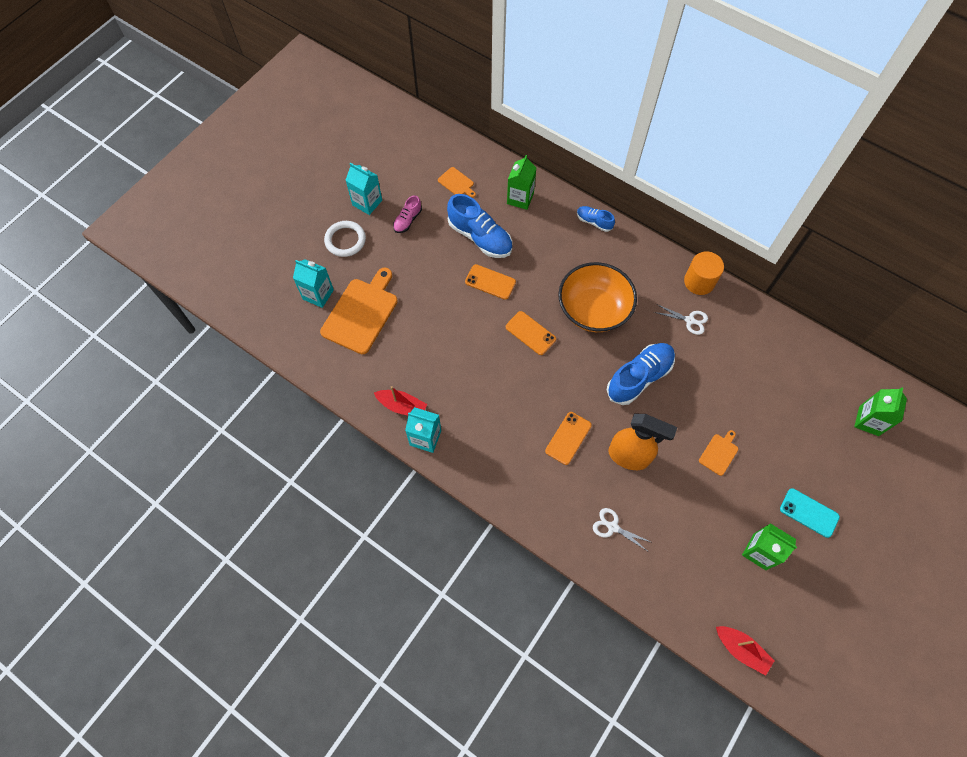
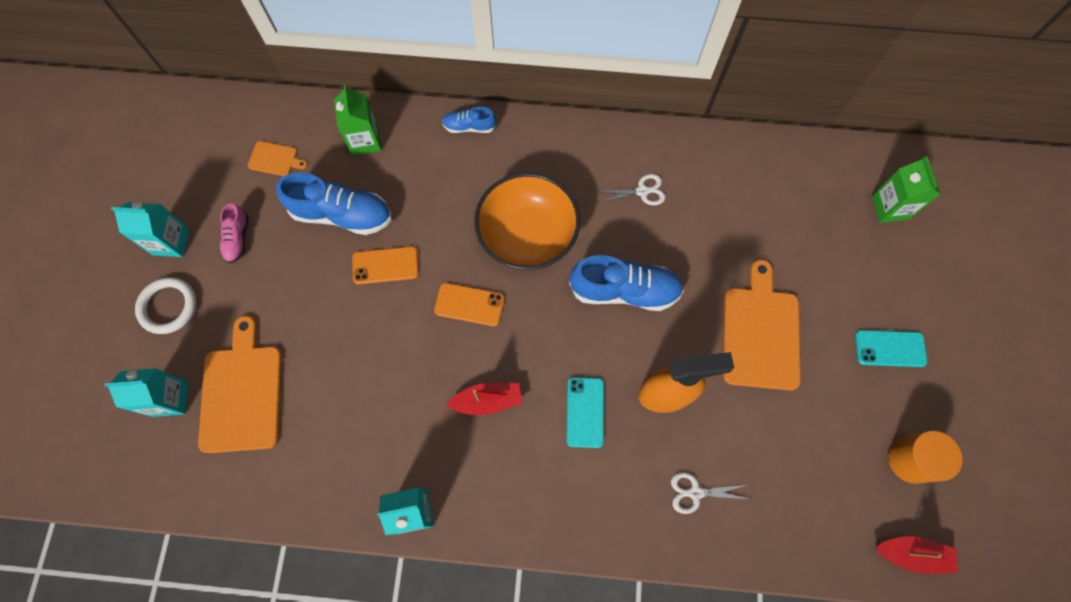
camera: 30 degrees left, 5 degrees up
(402, 406) = (361, 487): red boat -> red boat (487, 401)
(568, 438) = (585, 412): orange phone -> turquoise phone
(639, 377) = (624, 291): blue shoe -> blue shoe turned 75 degrees clockwise
(699, 282) = (627, 139): orange cylinder -> orange cylinder (910, 459)
(719, 453) = (760, 333): orange cutting board -> orange cutting board, size x2.12
(759, 551) = (865, 425): green carton -> none

